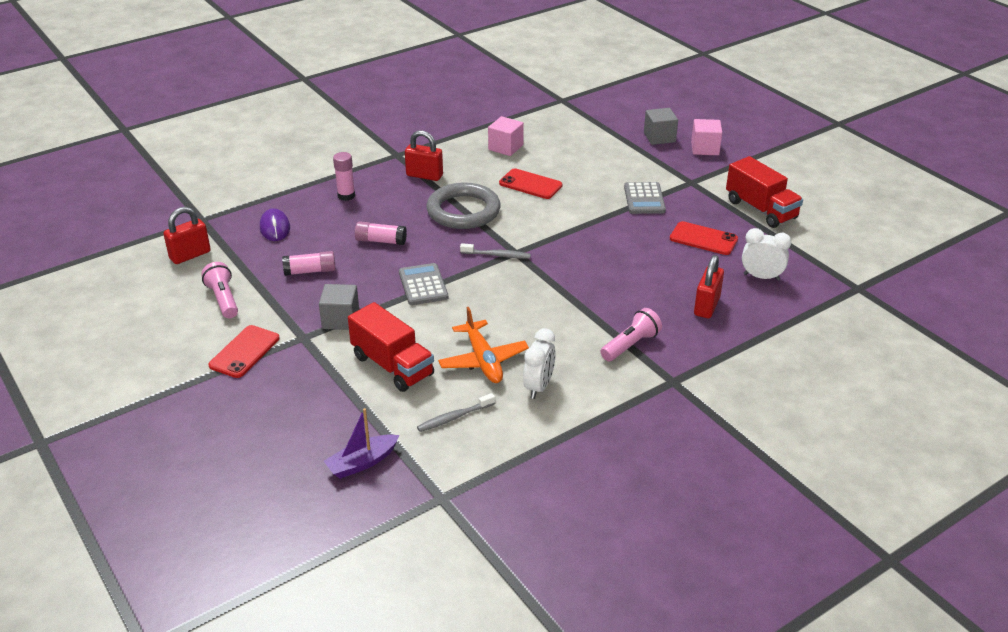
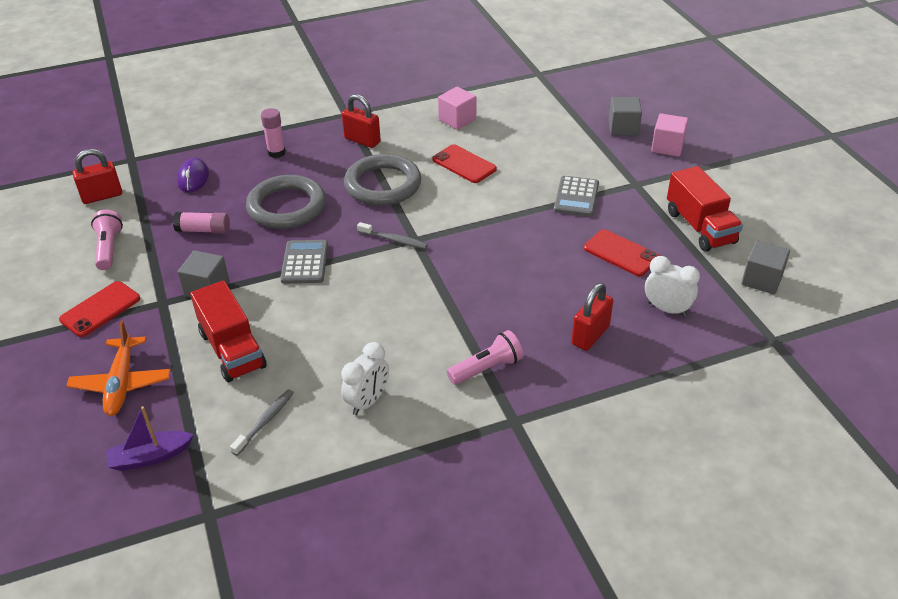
camera: 15 degrees right, 5 degrees up
(381, 241) = (286, 207): pink glue stick -> grey ring
(454, 417) = (265, 421): grey toothbrush -> grey toothbrush turned 135 degrees clockwise
(483, 360) = (325, 359): orange plane -> orange plane (121, 383)
(829, 243) = (761, 280): none -> grey cube

